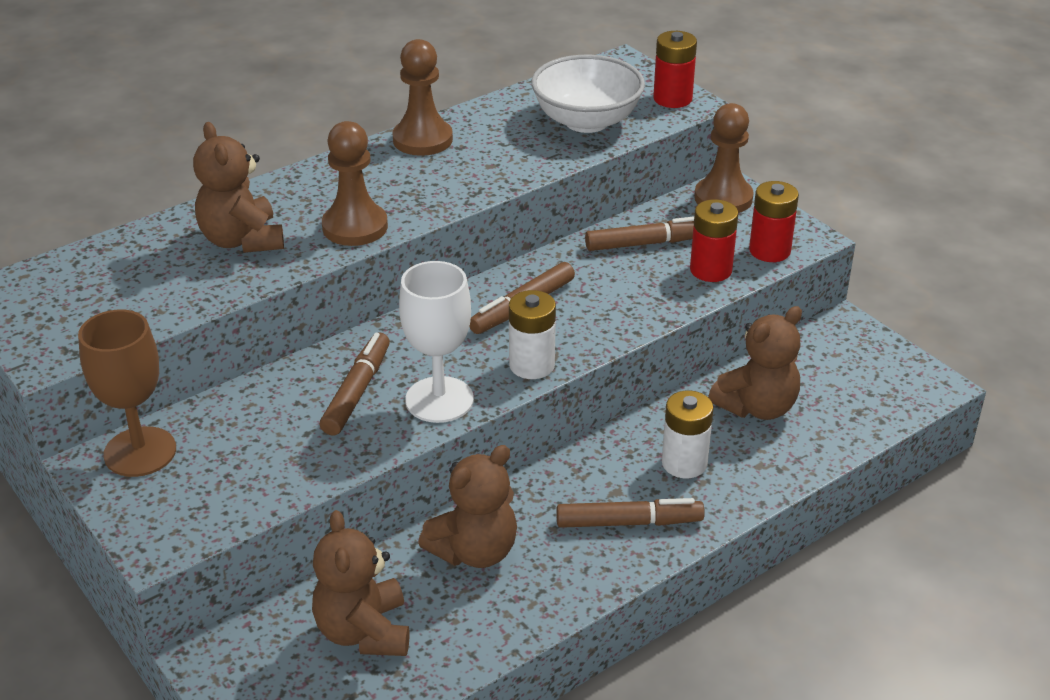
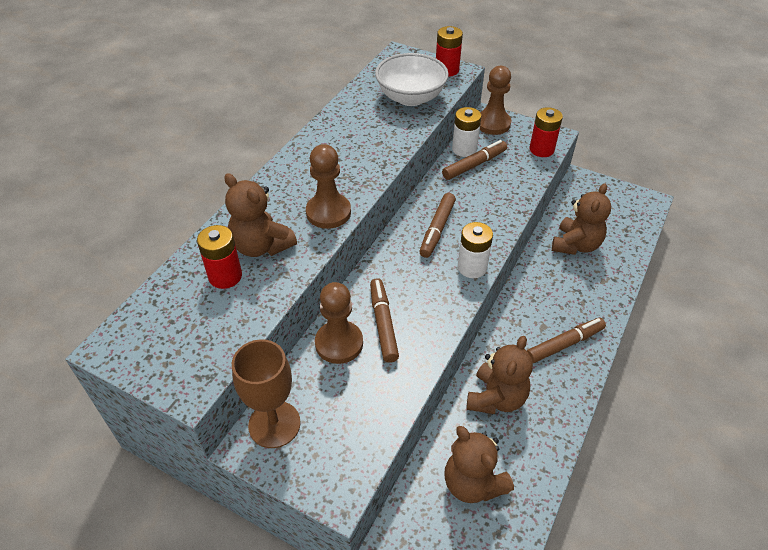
camera: 25 degrees left, 10 degrees up
(422, 140) = (323, 137): brown pawn -> brown pawn (339, 343)
(439, 400) = (437, 311): white goblet -> none
(684, 463) = (565, 294): white battery -> white battery (464, 149)
(711, 270) = (521, 171): red battery -> red battery (225, 276)

